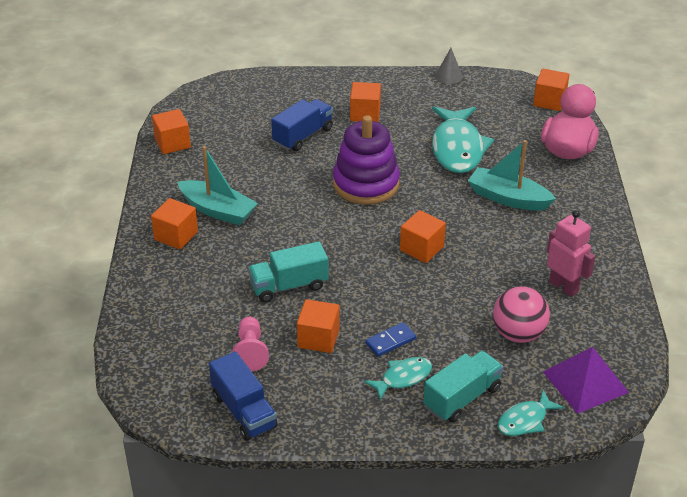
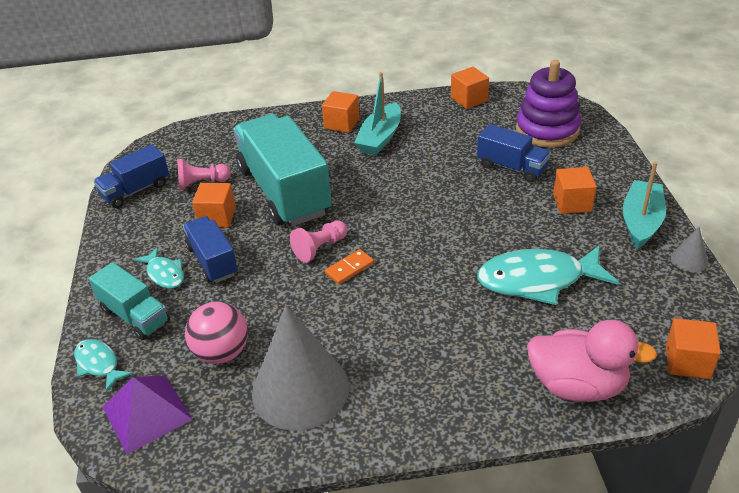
camera: 85 degrees right, 0 degrees up
(289, 286) = (284, 191): turquoise truck -> turquoise truck, size x1.93
(366, 184) = (446, 218): purple stacking toy -> purple stacking toy (547, 130)
(389, 265) = (320, 248): none -> pink pawn
(390, 341) = (212, 261): blue domino -> blue truck
(421, 248) = (349, 268): orange cube -> orange domino
(508, 198) = (454, 331): turquoise boat -> turquoise boat (641, 222)
(564, 286) = (300, 389): pink robot -> grey cone

